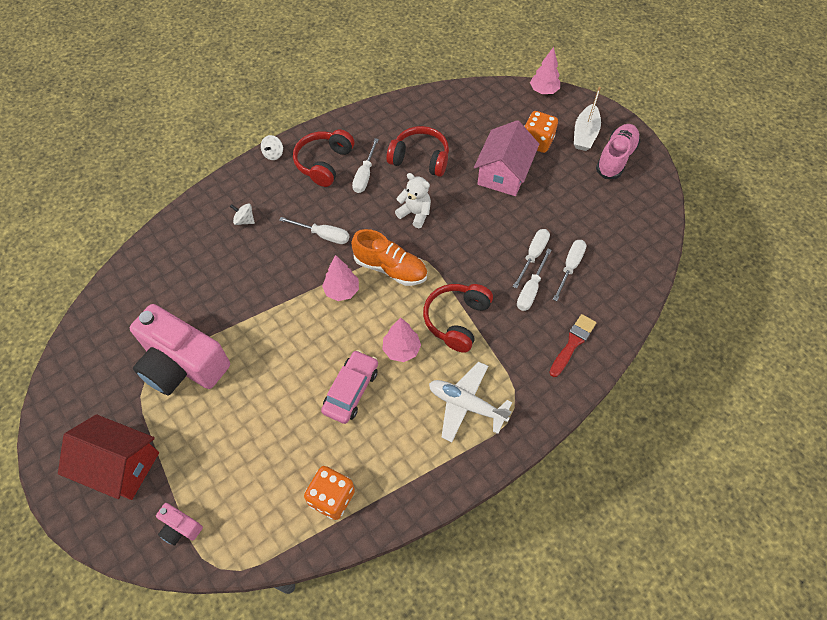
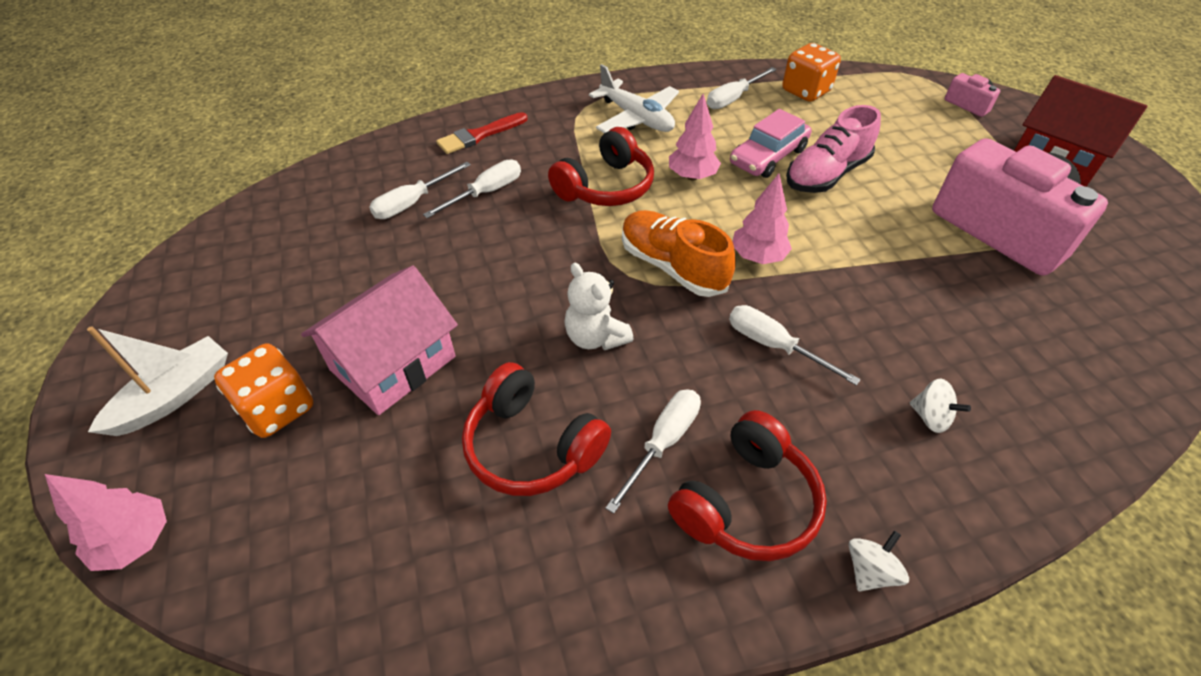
camera: 160 degrees left, 10 degrees down
(533, 256) = (450, 228): white screwdriver -> white screwdriver (733, 98)
(615, 158) = (178, 331): pink shoe -> pink shoe (826, 174)

